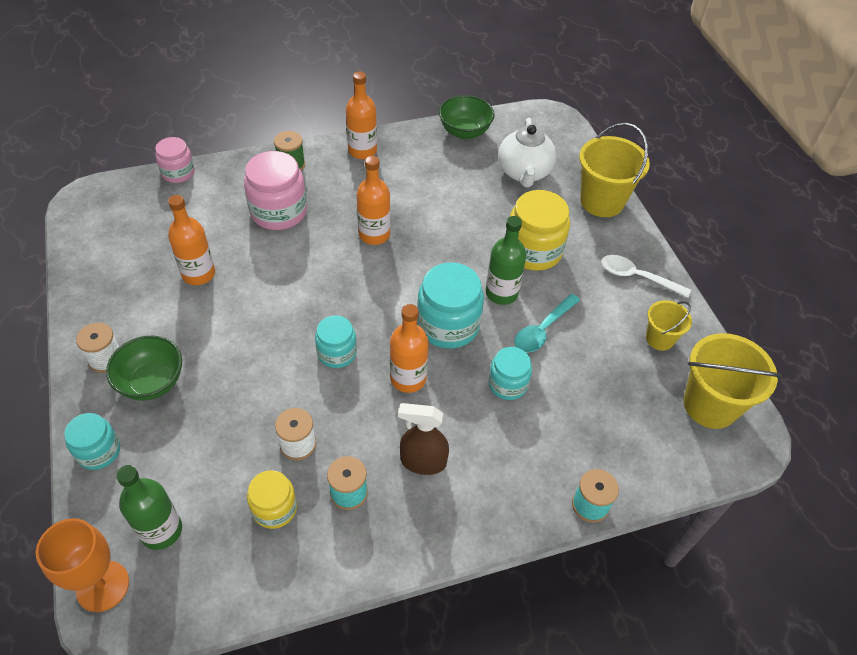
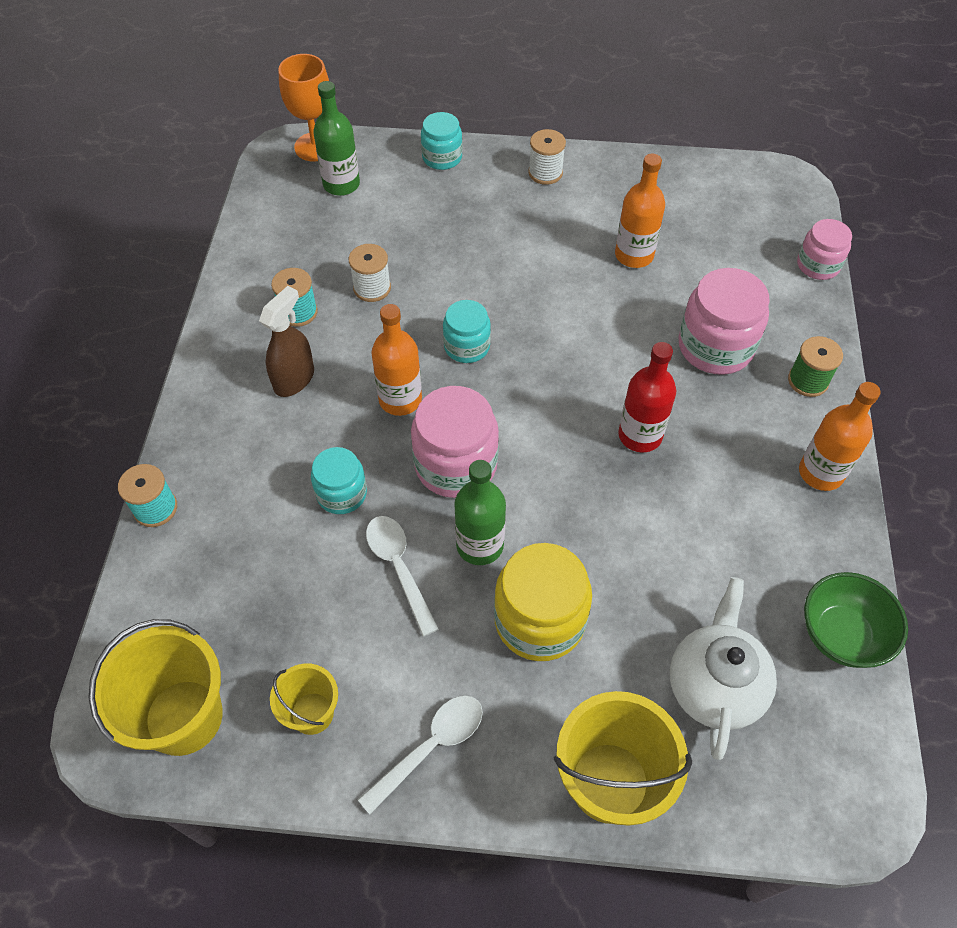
camera: 115 degrees right, 5 degrees up
(152, 382) = (500, 199): green bowl -> none
(274, 508) = (316, 257): yellow jar -> none
(374, 234) = (640, 435): orange bottle -> red bottle
(448, 325) = (456, 464): turquoise jar -> pink jar
(524, 173) = (714, 685): white teapot -> white teapot turned 75 degrees clockwise
(543, 329) = (399, 568): turquoise spoon -> white spoon

